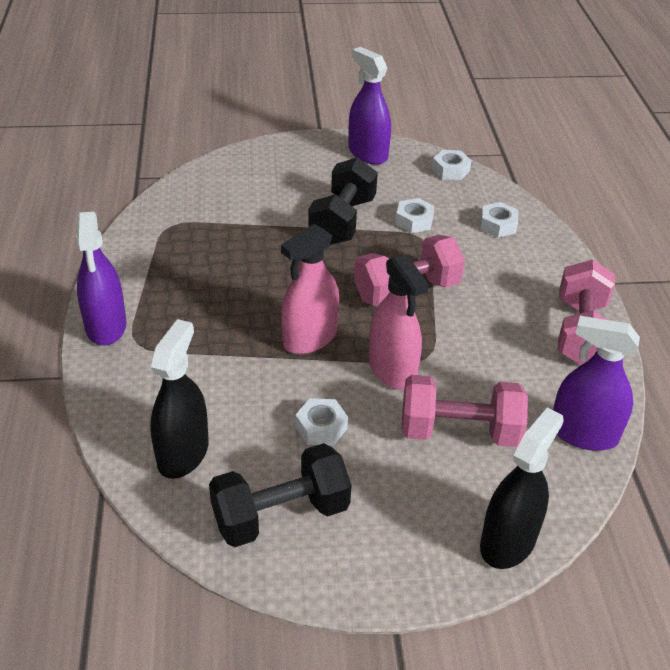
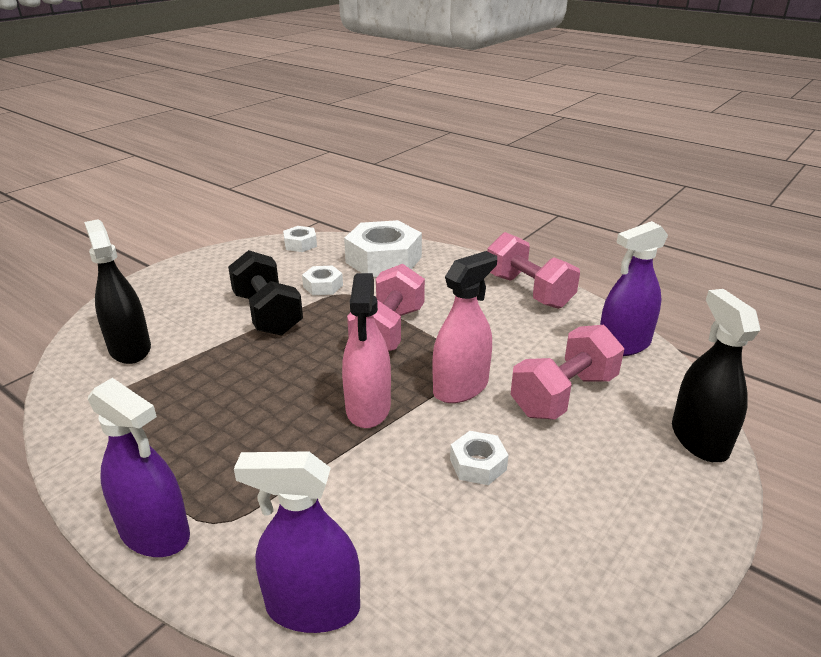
camera: 45 degrees left, 10 degrees down
(183, 453) = (404, 581): black spray bottle -> black spray bottle (130, 349)
(280, 515) = (556, 556): black dumbbell -> none
(368, 153) = (220, 262): purple spray bottle -> purple spray bottle (313, 607)
(392, 370) = (460, 387): pink spray bottle -> pink spray bottle turned 60 degrees counterclockwise
(498, 225) = (383, 260): white nut -> white nut, size x2.07

